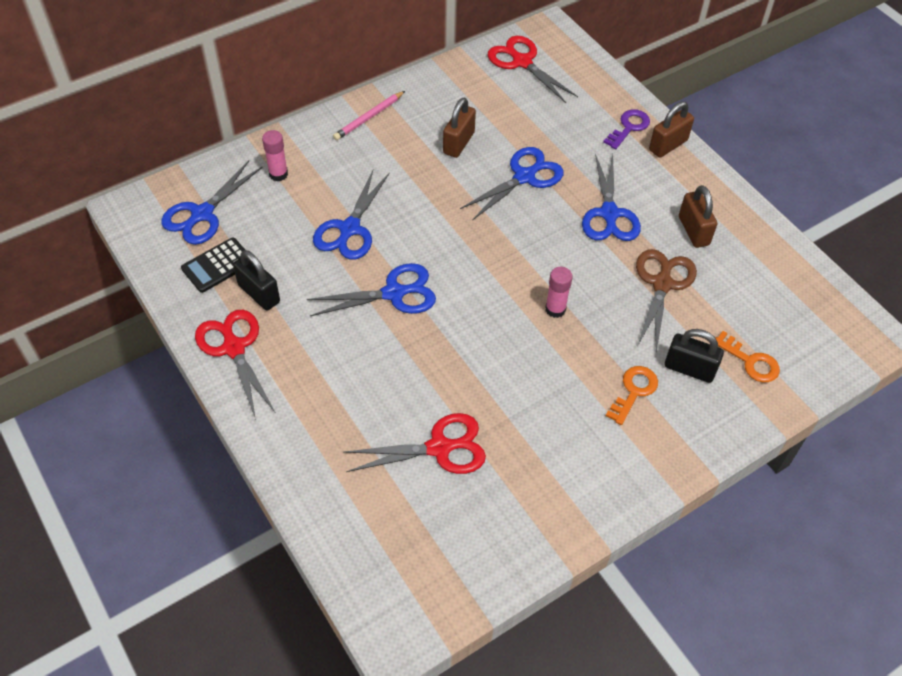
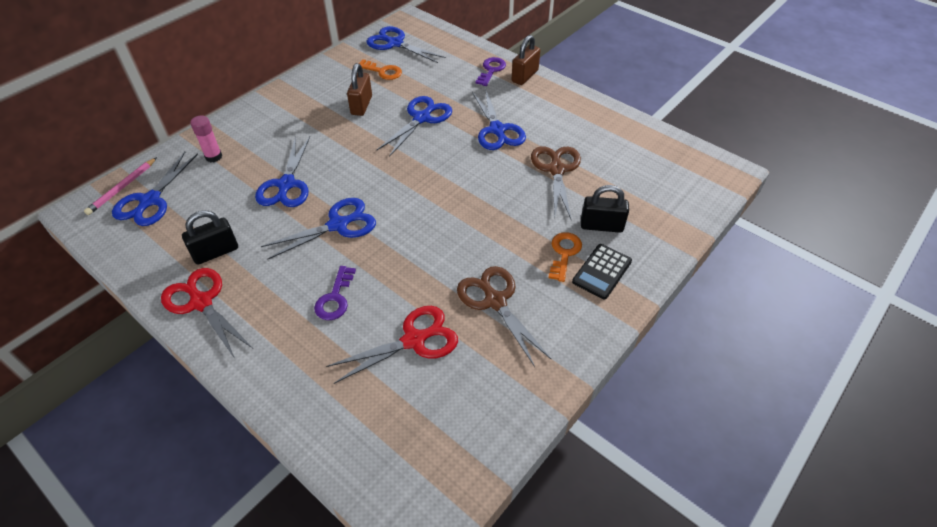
camera: 15 degrees left, 5 degrees down
(218, 265) = (172, 238): black calculator -> black calculator (602, 271)
(259, 294) = (216, 252): black padlock -> black padlock turned 60 degrees counterclockwise
(369, 117) = (282, 102): pink pencil -> pink pencil (122, 188)
(370, 379) = (335, 298): none -> purple key
(522, 62) = (395, 43): red scissors -> blue scissors
(538, 427) = (495, 301): none -> brown scissors
(555, 309) = (478, 207): pink glue stick -> none
(693, 231) = (566, 128): brown padlock -> none
(750, 361) = (646, 209): orange key -> orange key (382, 71)

